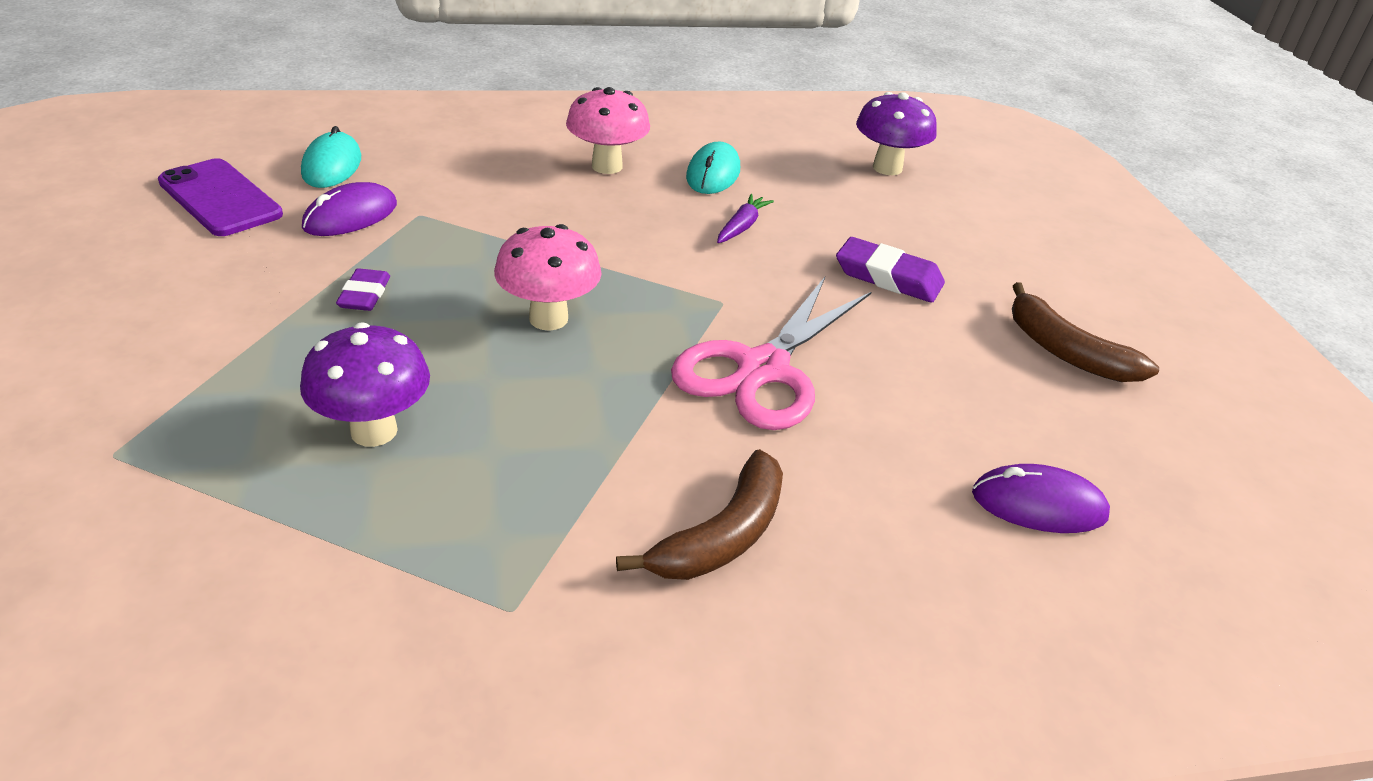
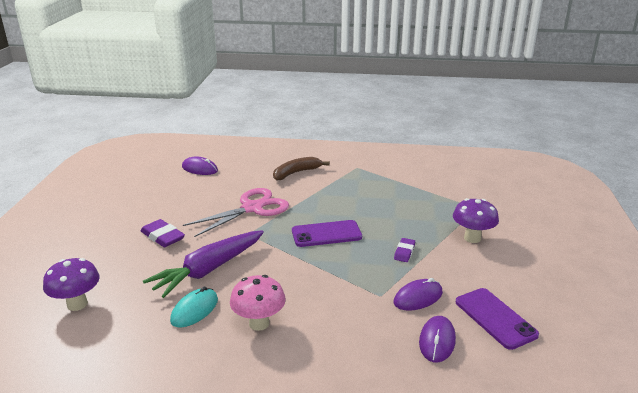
camera: 160 degrees left, 10 degrees down
(332, 166) = (437, 341): turquoise mouse -> purple mouse
(374, 431) = (395, 205): purple mushroom -> purple mushroom (472, 238)
(548, 319) = (326, 234): pink mushroom -> purple phone
(742, 227) = (208, 270): purple carrot -> purple carrot, size x2.37
(1066, 352) = (128, 202): brown banana -> none

